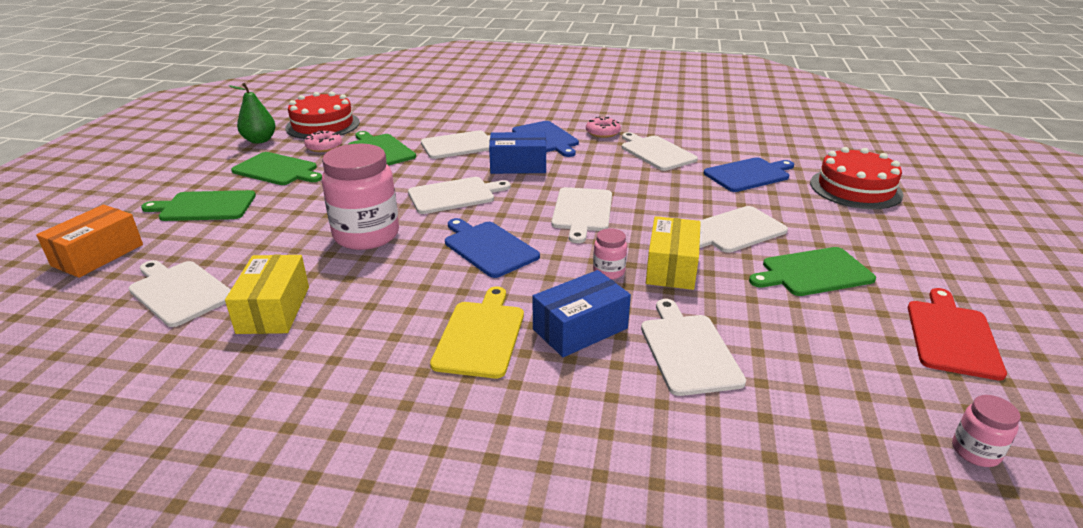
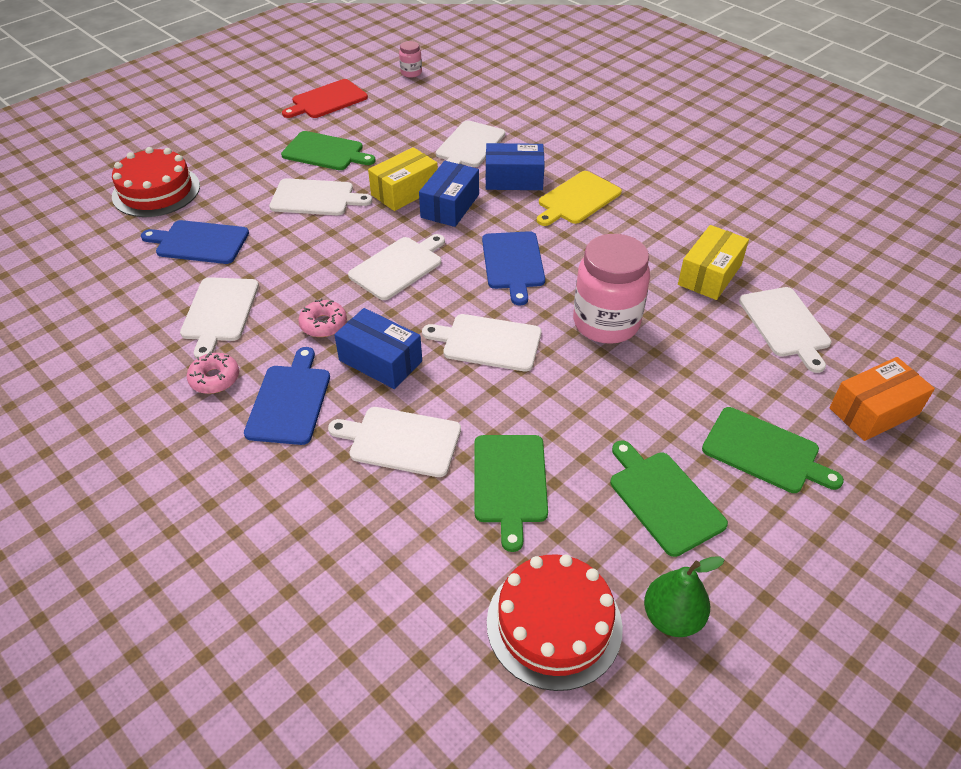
camera: 145 degrees left, 15 degrees up
(324, 147) = (580, 536): pink donut -> pink donut (323, 324)
(608, 272) = (450, 206): pink jar -> blue box

